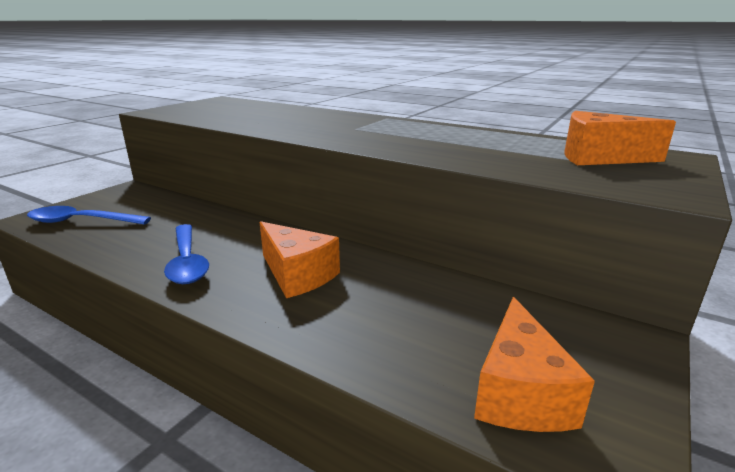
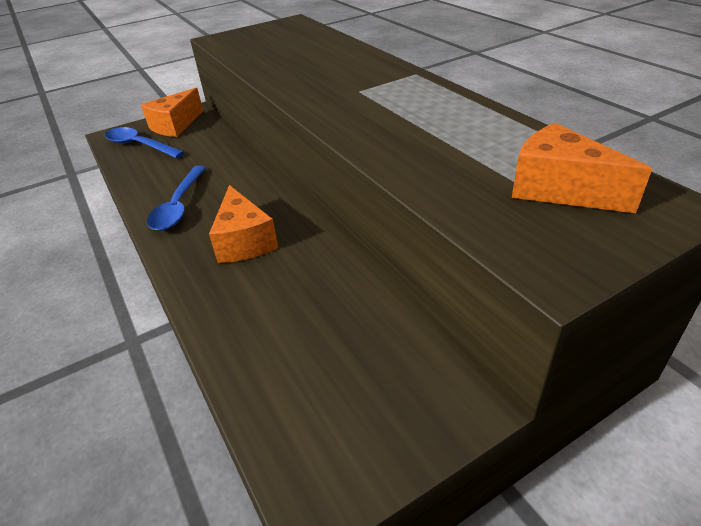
camera: 30 degrees right, 15 degrees up
(519, 392) = (305, 411): orange cheese -> orange cheese (175, 125)

